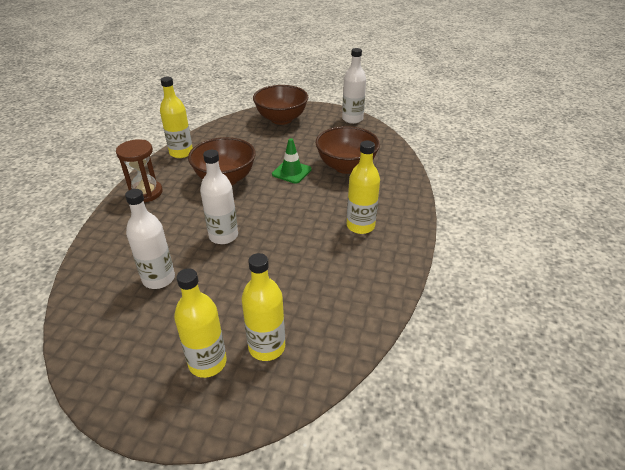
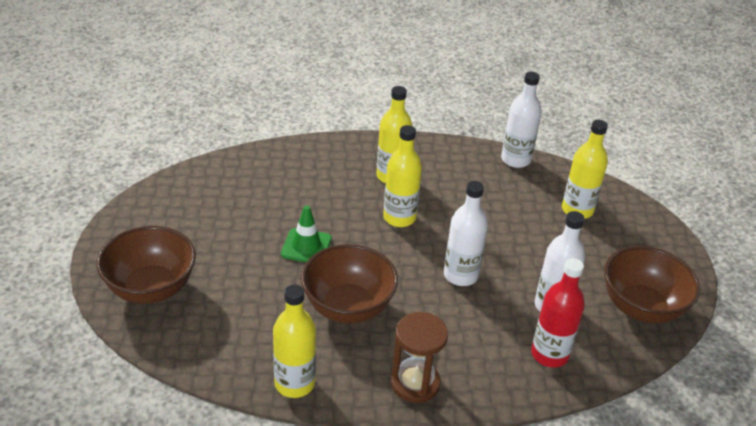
camera: 110 degrees left, 0 degrees up
(116, 260) = (549, 354): none -> red bottle
(207, 362) = (615, 240): yellow bottle -> yellow bottle (399, 218)
(346, 166) = (276, 200): brown bowl -> brown bowl (641, 307)
(352, 119) = (137, 210): white bottle -> white bottle (515, 160)

